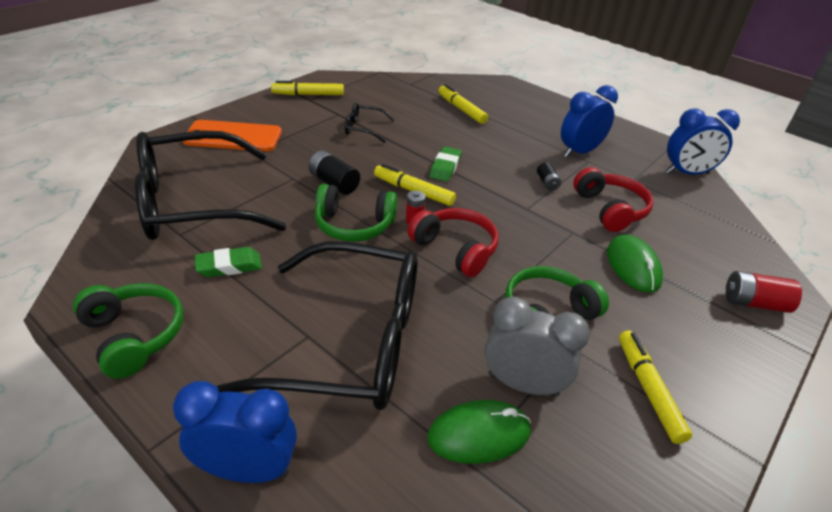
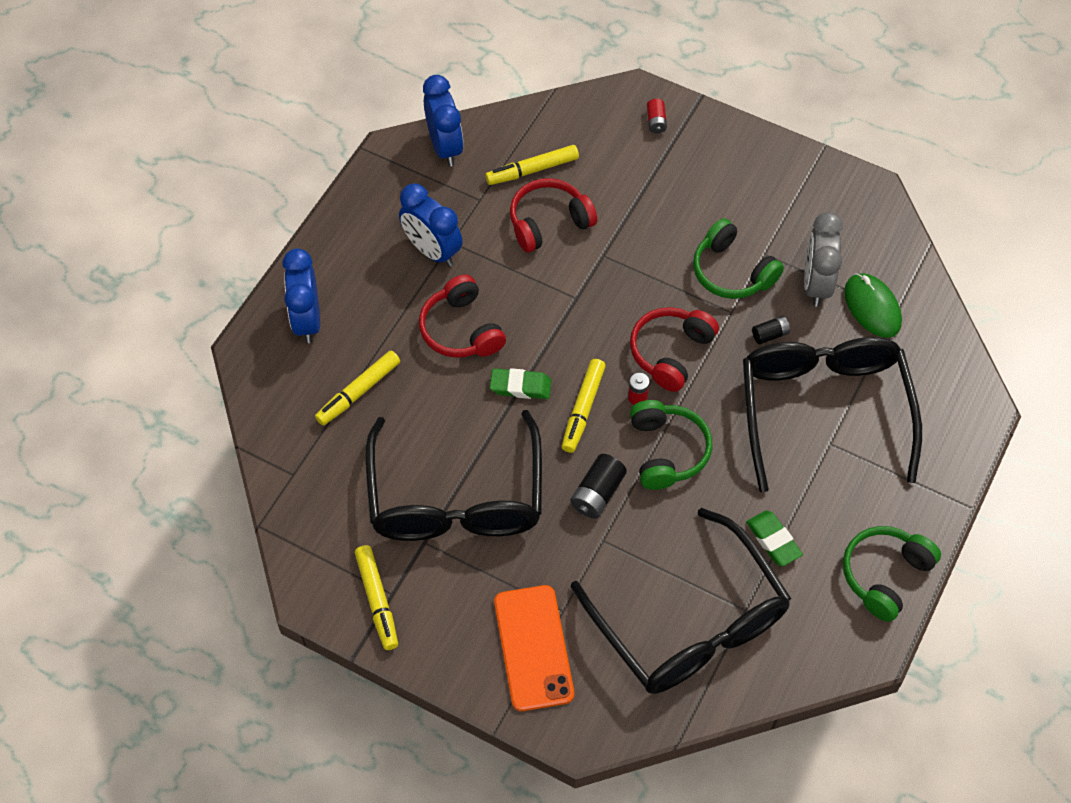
camera: 100 degrees left, 20 degrees up
(247, 470) = (959, 440): blue clock -> blue clock (307, 320)
(363, 128) = (456, 498): black glasses -> black glasses, size x2.45
(504, 152) = (461, 329): none -> red headphones
(547, 183) = (517, 281): black battery -> black battery (770, 335)
(633, 266) = (639, 206): green mouse -> none
(648, 390) = (787, 204): yellow marker -> yellow marker (532, 170)
(754, 303) = (656, 122): red battery -> red battery, size x0.61

